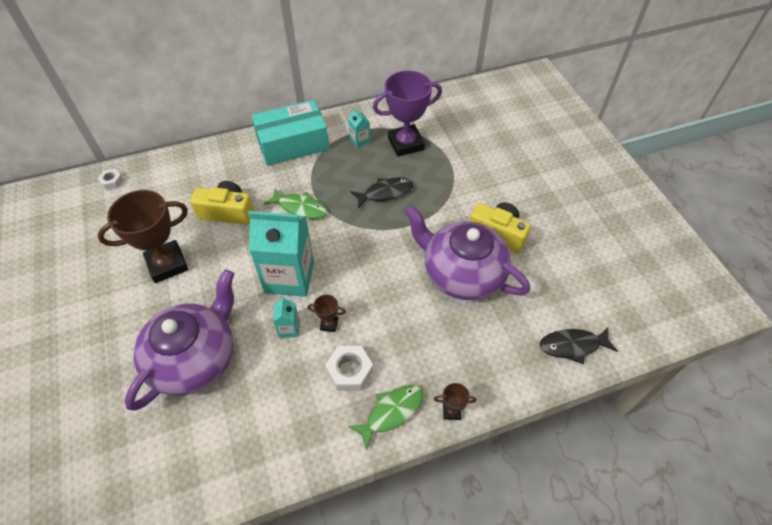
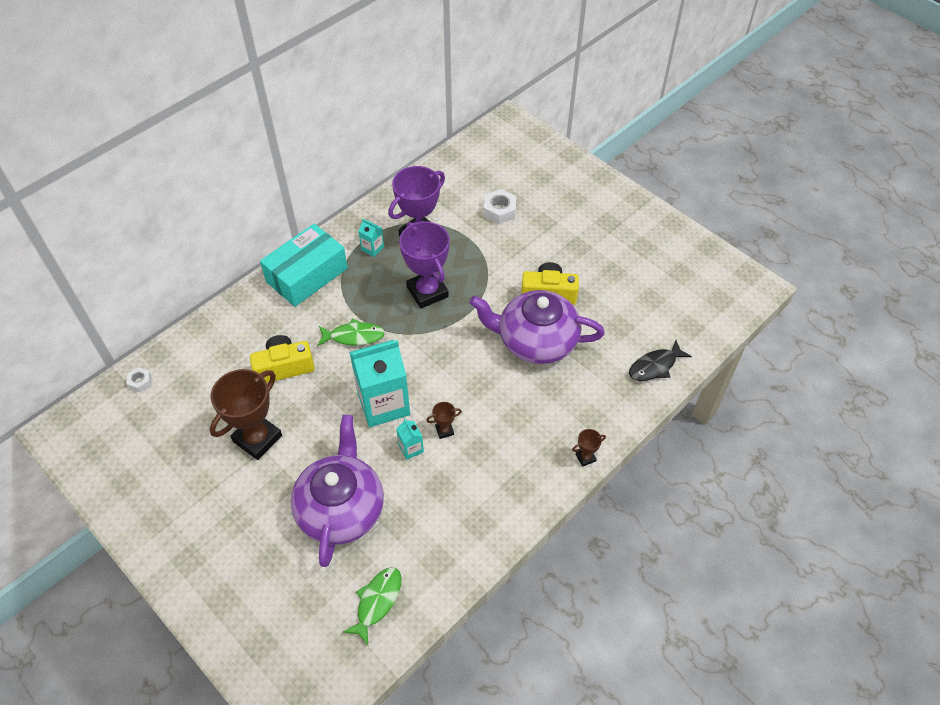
camera: 25 degrees left, 0 degrees up
(349, 371) = (485, 461): white nut -> white nut (499, 210)
(385, 193) = (427, 292): black fish -> purple trophy
(391, 412) = (538, 479): green fish -> green fish (377, 602)

